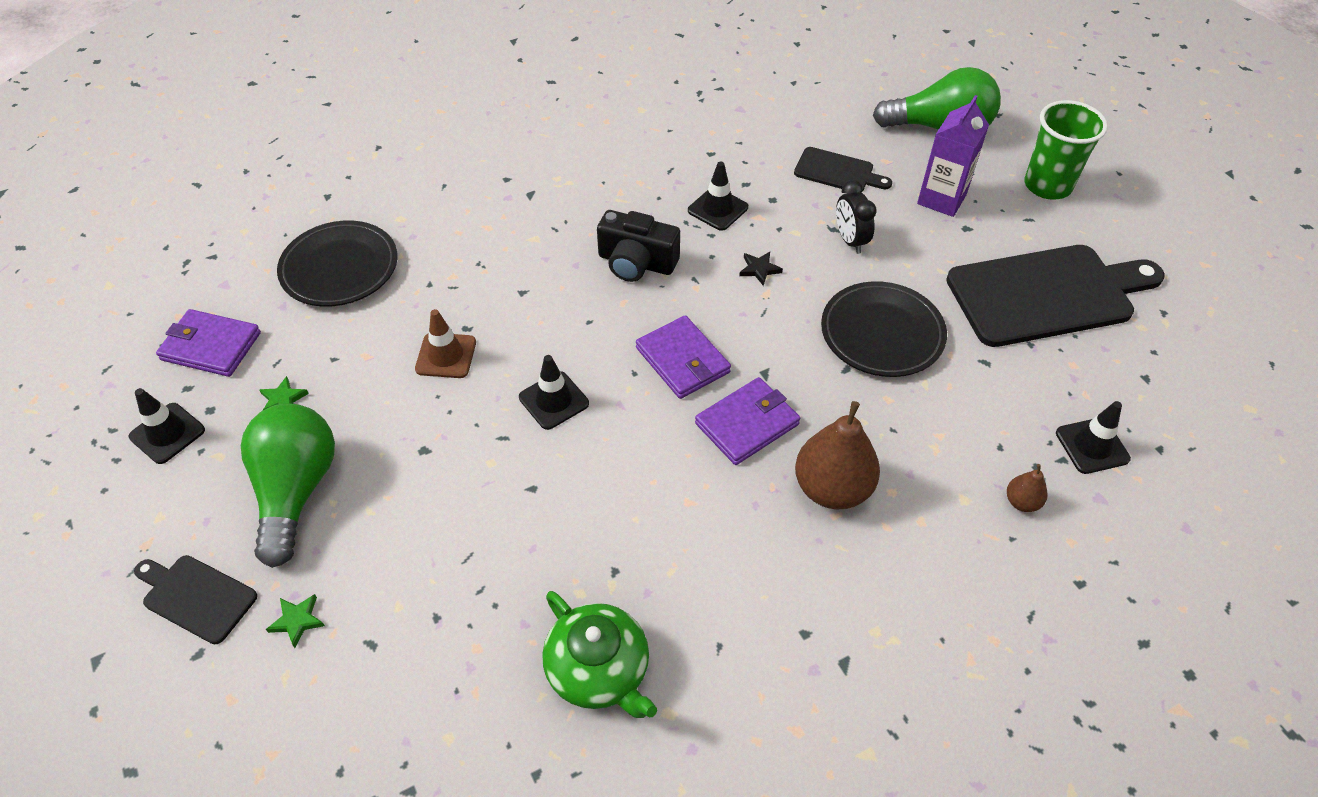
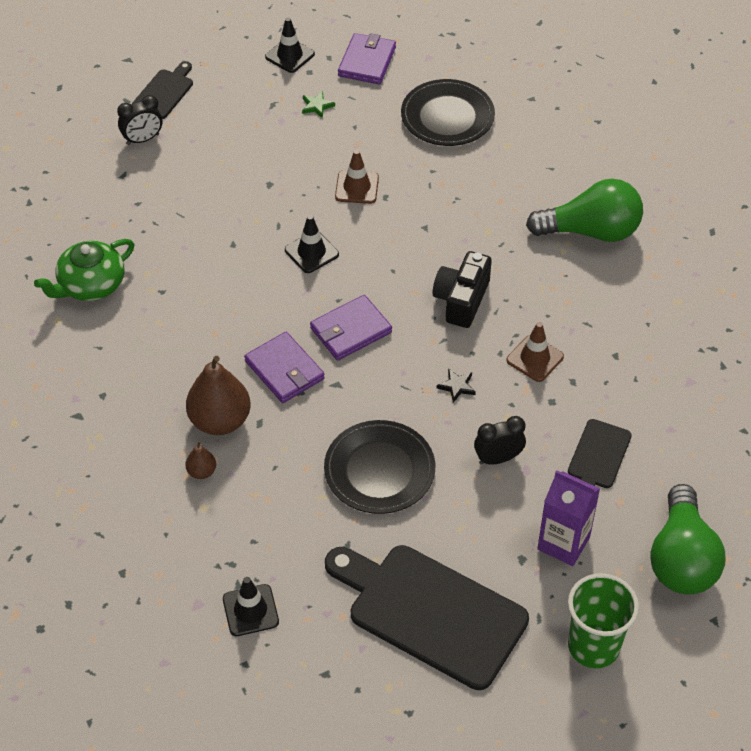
camera: 90 degrees right, 0 degrees up
(296, 491) = (239, 124): green light bulb -> green light bulb (591, 231)
(297, 621) = (143, 139): green star -> black clock
(717, 209) = (535, 358): black traffic cone -> brown traffic cone
(1022, 502) = (198, 546): brown pear -> brown pear (202, 472)
(1047, 295) = (430, 612): black cutting board -> black cutting board turned 135 degrees clockwise

